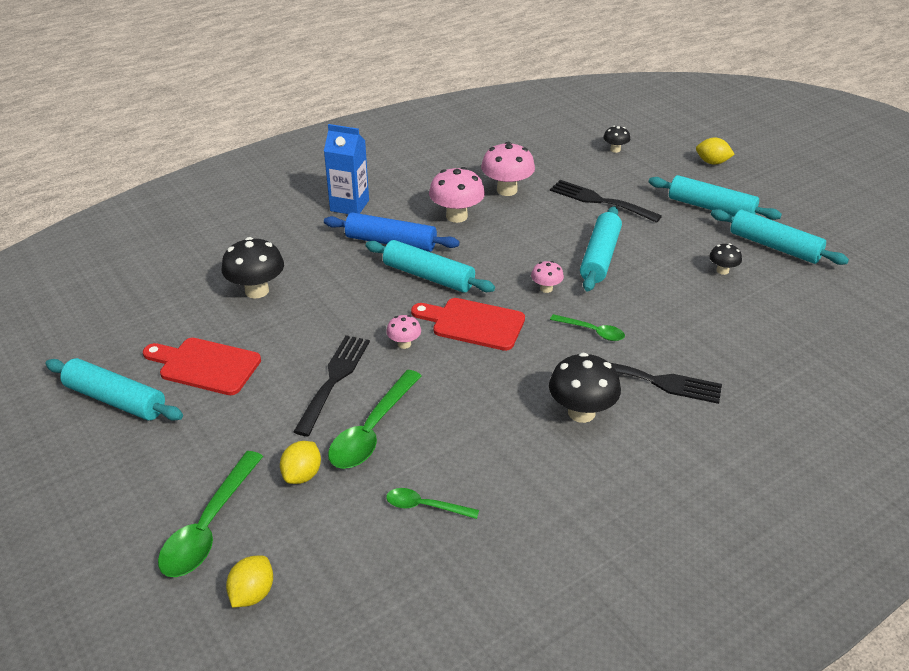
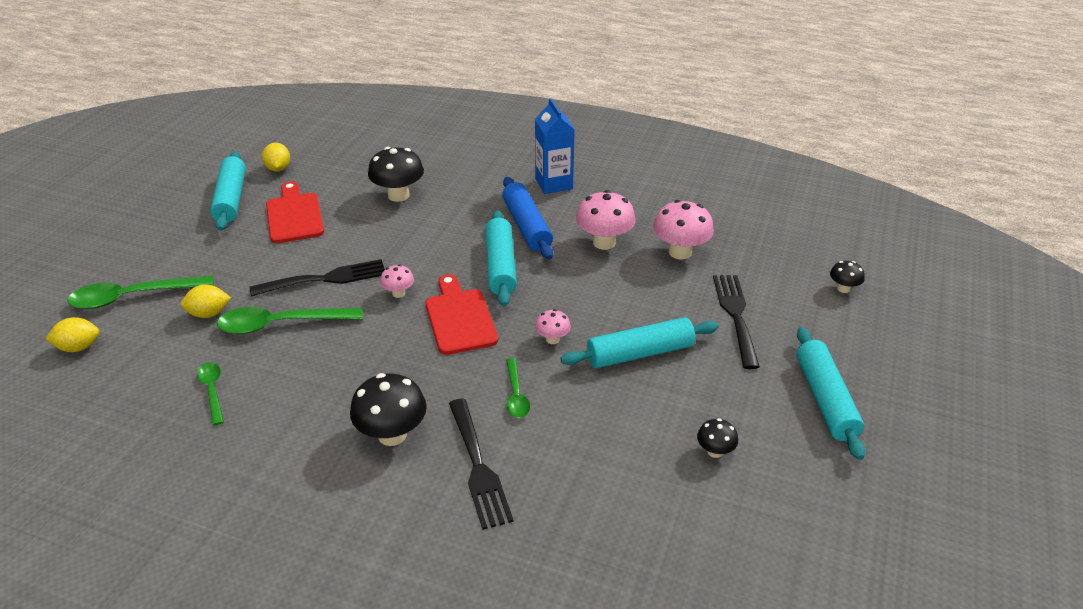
camera: 55 degrees right, 0 degrees up
(712, 162) = (919, 367): yellow lemon -> yellow lemon (278, 168)
(774, 246) = (812, 479): turquoise rolling pin -> none

